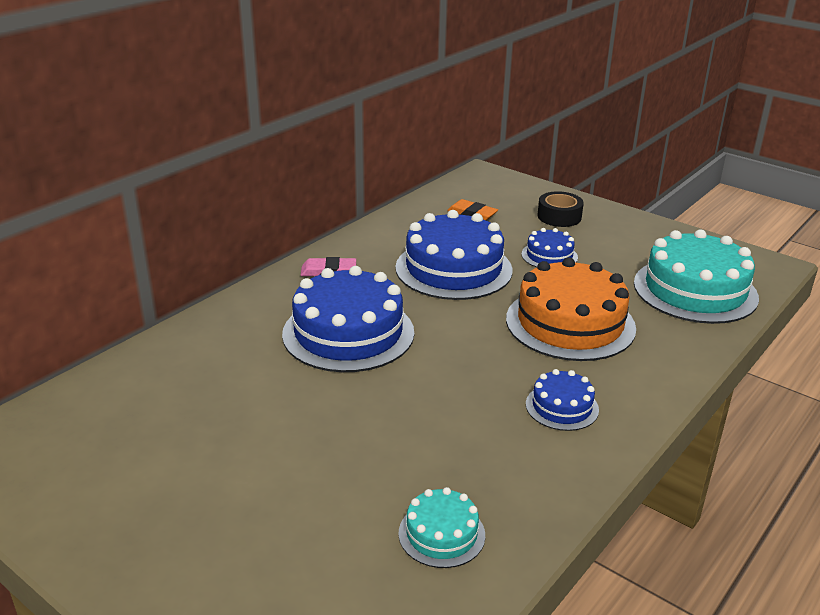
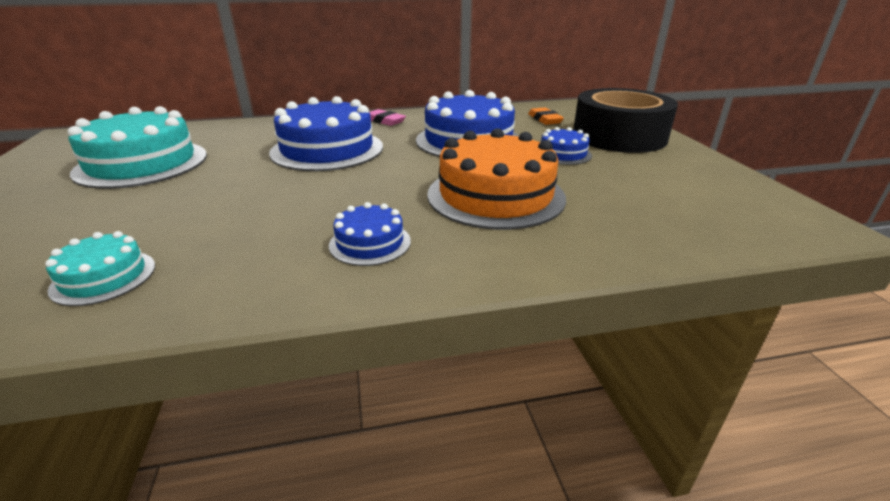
camera: 40 degrees right, 0 degrees up
(559, 216) = (619, 136): black tape -> black tape, size x2.10
(695, 290) = (677, 215): turquoise cake -> turquoise cake (142, 163)

